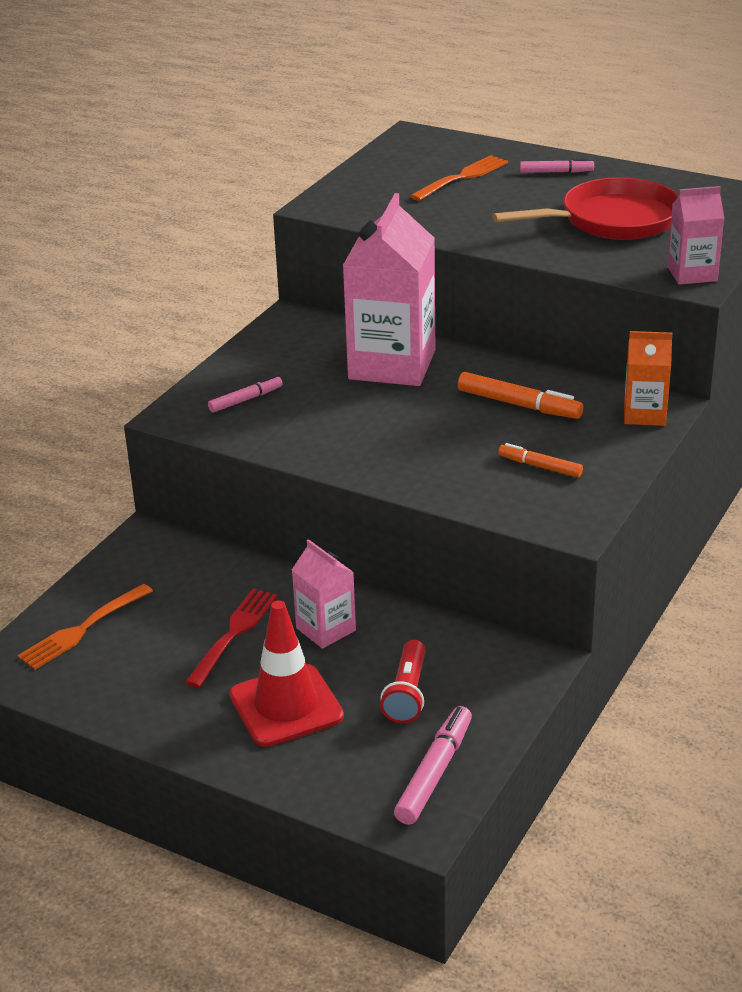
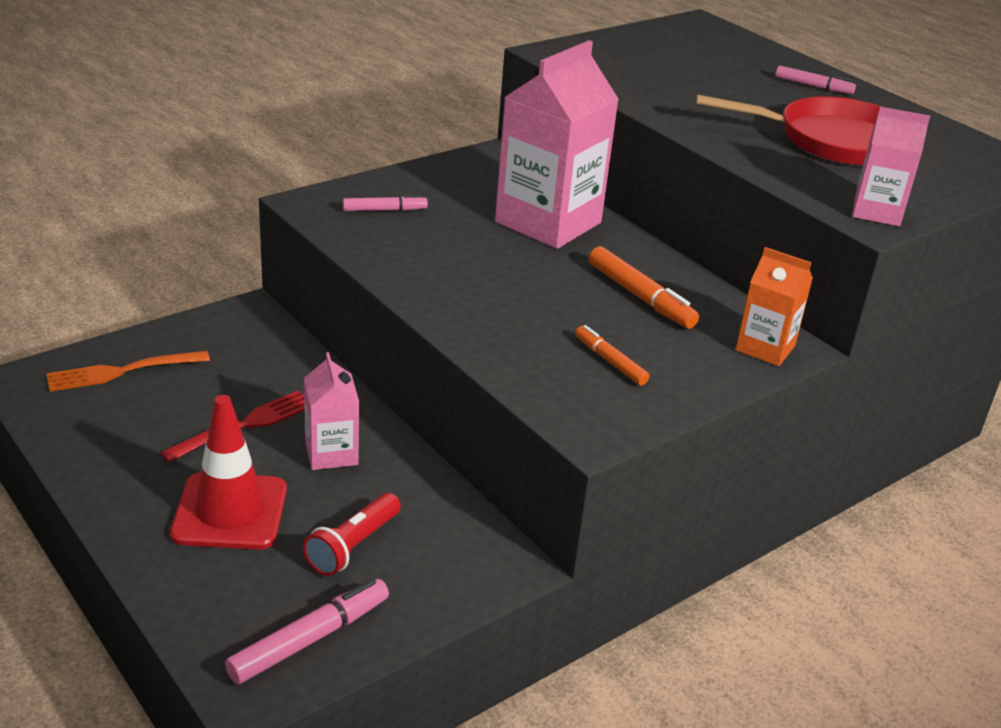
camera: 20 degrees right, 0 degrees up
(462, 178) = (713, 66): orange fork -> none

